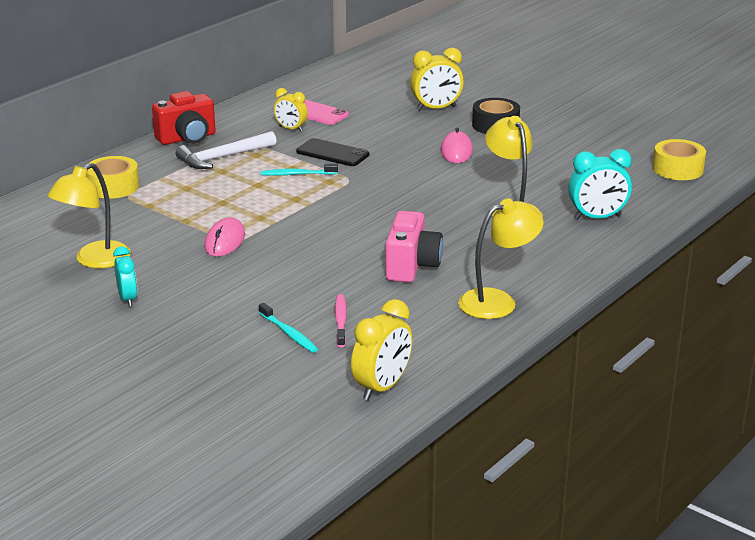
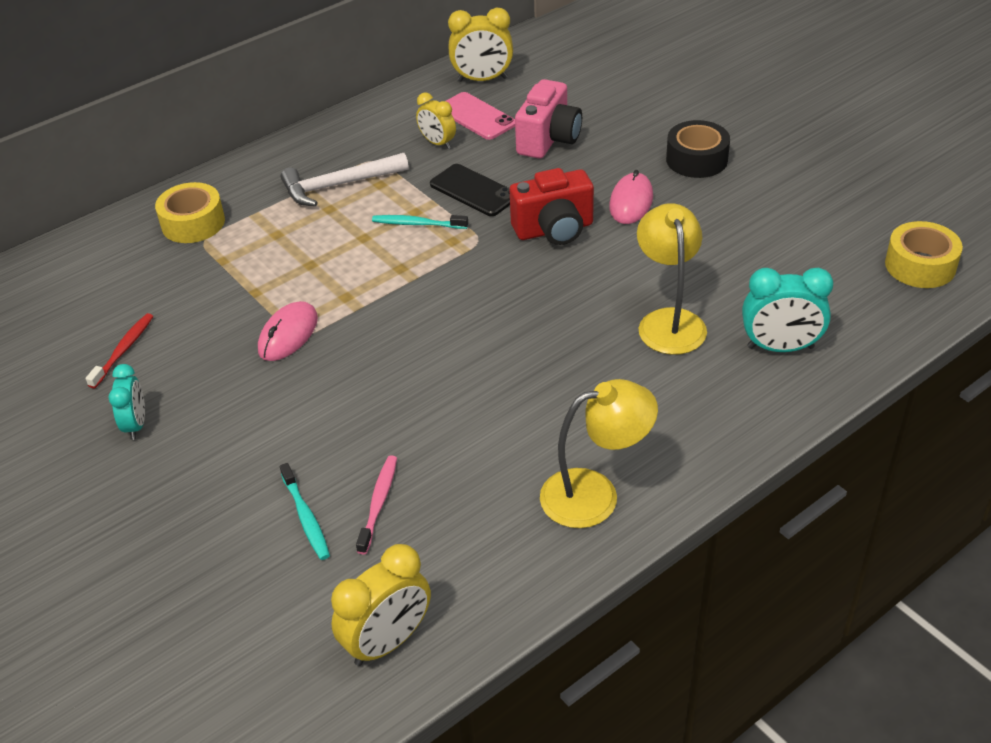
camera: 15 degrees right, 15 degrees up
(94, 260) = (123, 350): yellow lamp -> red toothbrush
(187, 138) = (309, 148): red camera -> red camera (554, 230)
(411, 266) = (504, 411): pink camera -> pink camera (549, 140)
(436, 108) = (630, 122): yellow clock -> yellow clock (482, 79)

